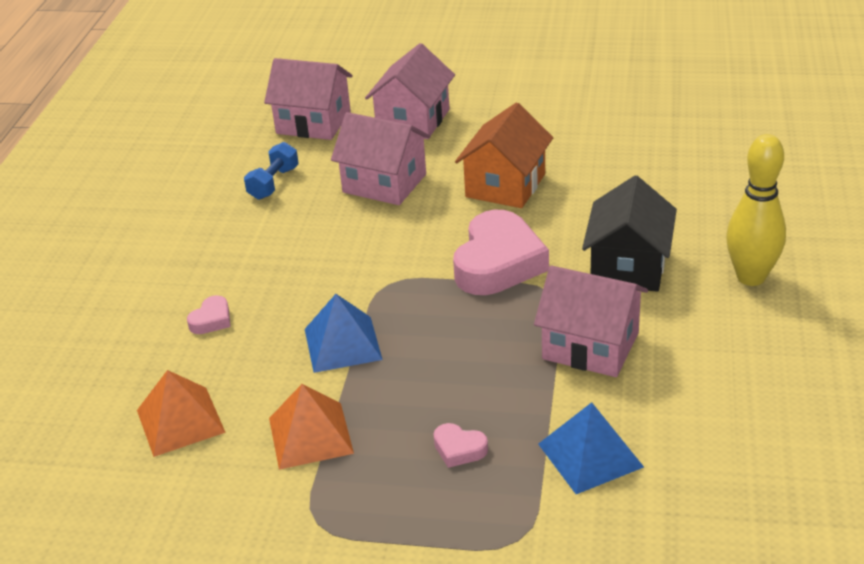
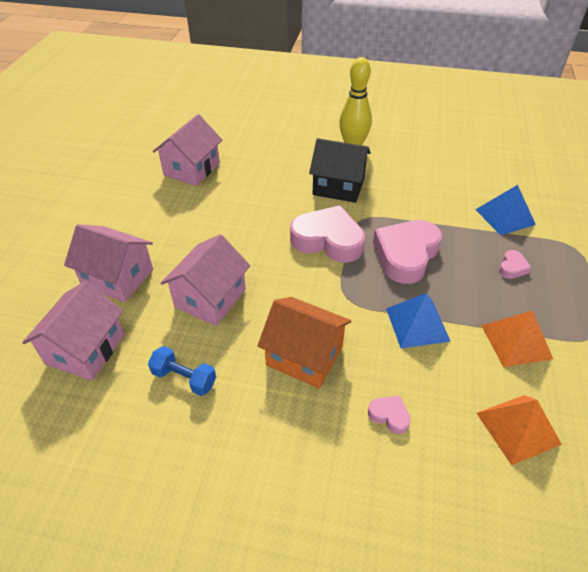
camera: 90 degrees left, 10 degrees up
(475, 336) = (406, 255): none -> pink heart
(505, 185) = (235, 231): orange house -> orange house (304, 356)
(590, 346) = (413, 208): pink house -> pink house (192, 169)

